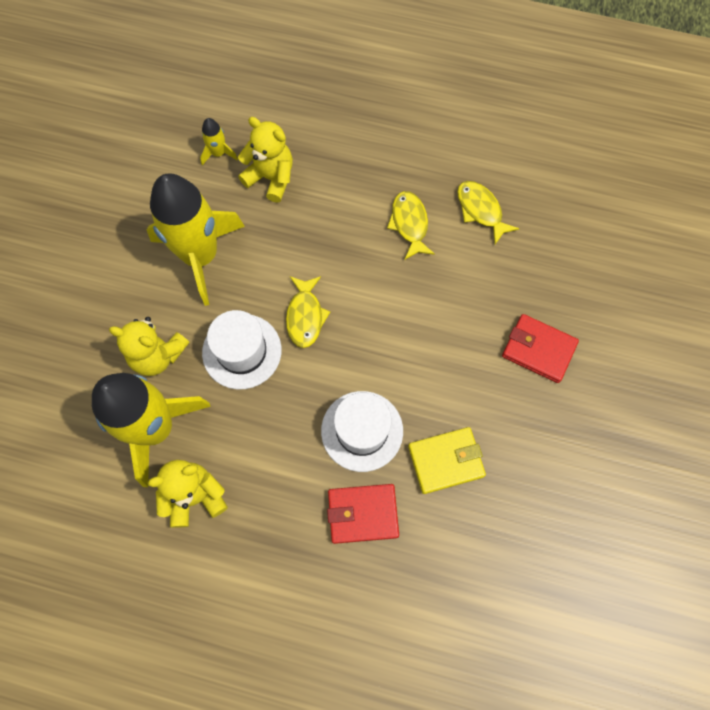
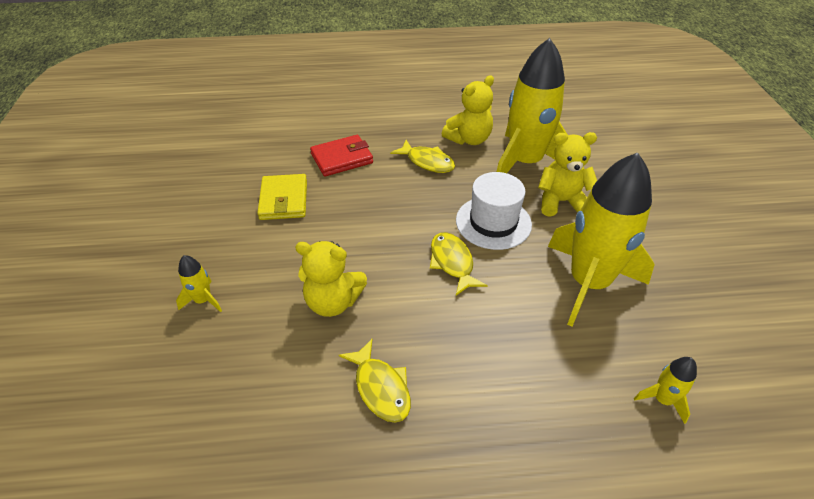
camera: 160 degrees right, 25 degrees down
(271, 178) = (577, 389): yellow teddy bear -> yellow teddy bear (333, 302)
(362, 431) = (361, 200): white hat -> none
(446, 461) = (284, 200): yellow wallet -> yellow wallet turned 60 degrees counterclockwise
(481, 210) = (291, 437): yellow fish -> yellow fish (427, 162)
(538, 349) = (203, 300): red wallet -> yellow rocket

